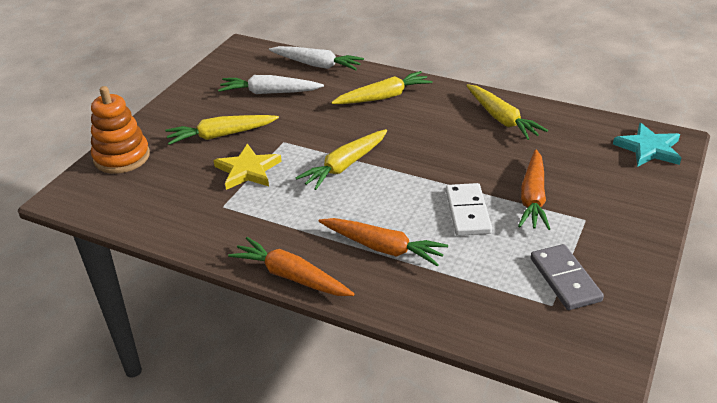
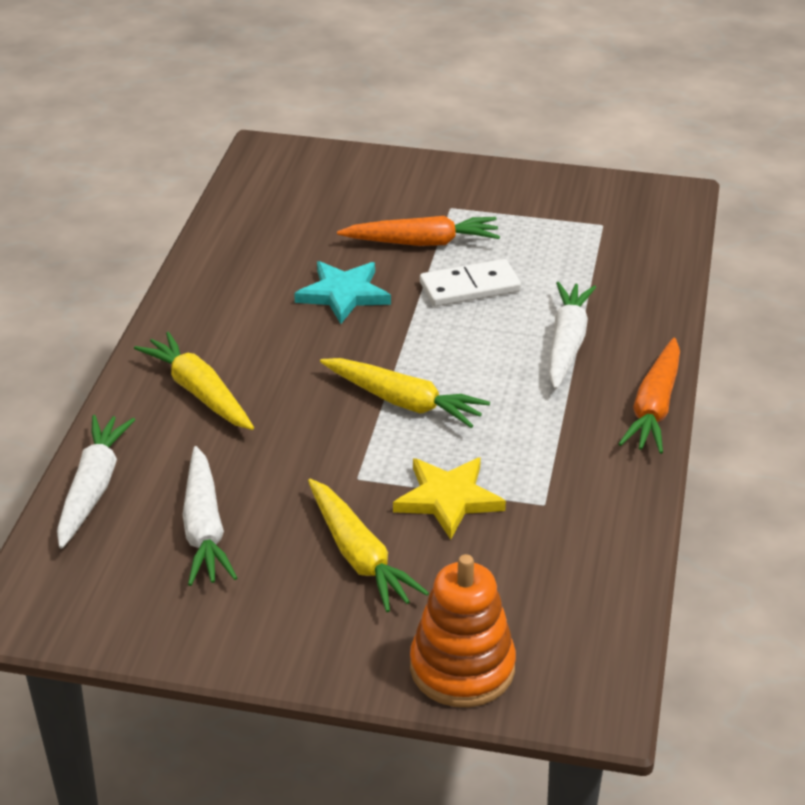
camera: 105 degrees left, 0 degrees up
(383, 248) = (567, 343): orange carrot -> white carrot
(501, 119) = (243, 275): yellow carrot -> none
(565, 279) = (560, 218): grey domino -> none
(649, 148) = (290, 166): turquoise star -> turquoise star (343, 294)

